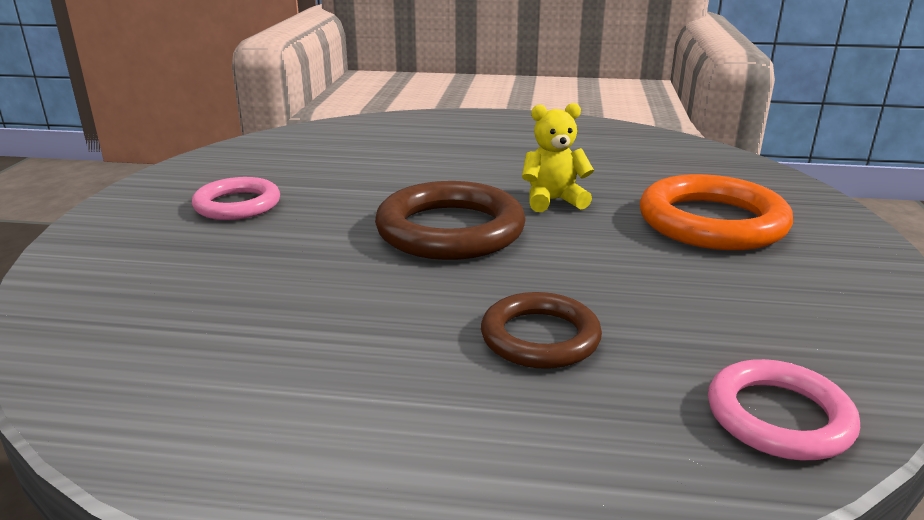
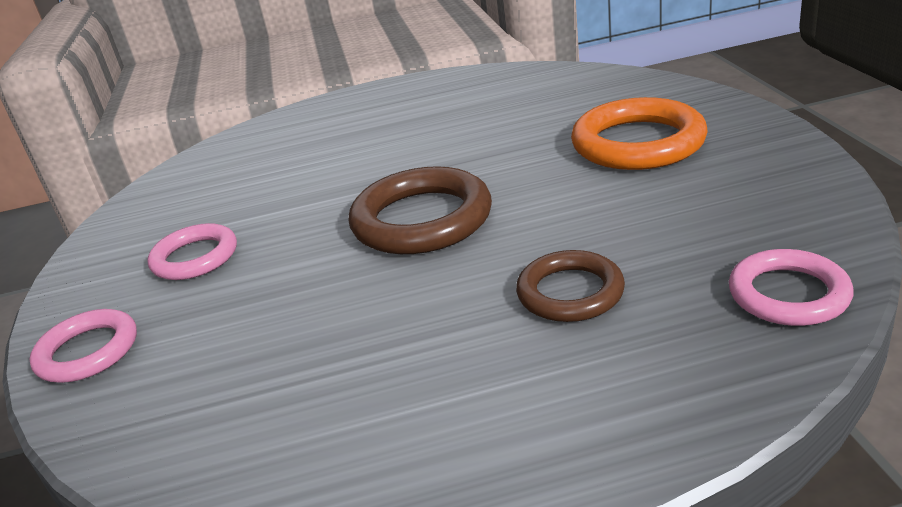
camera: 15 degrees left, 5 degrees up
(94, 251) = (88, 351): none -> pink ring
(553, 201) = (492, 163): yellow teddy bear -> none

